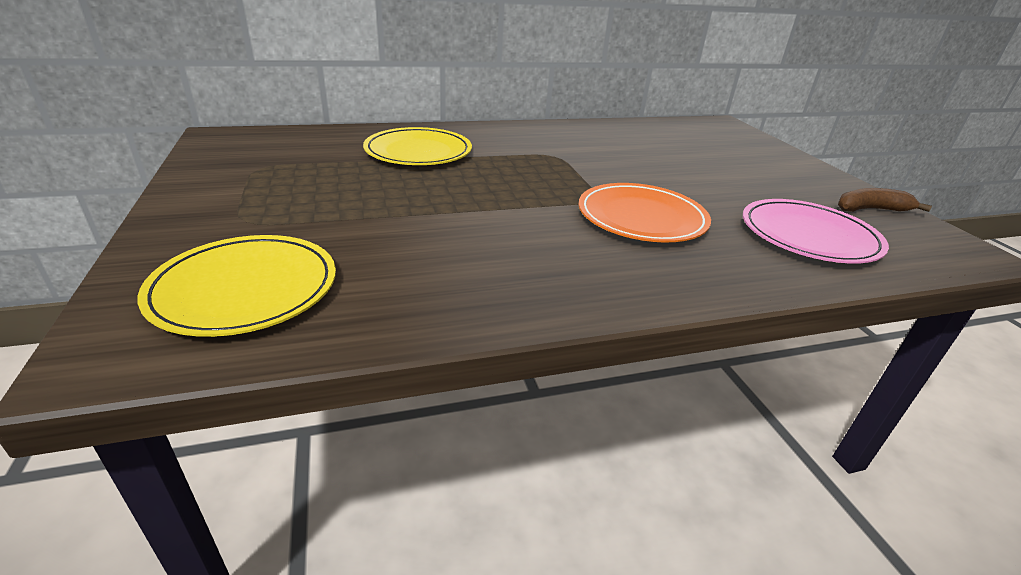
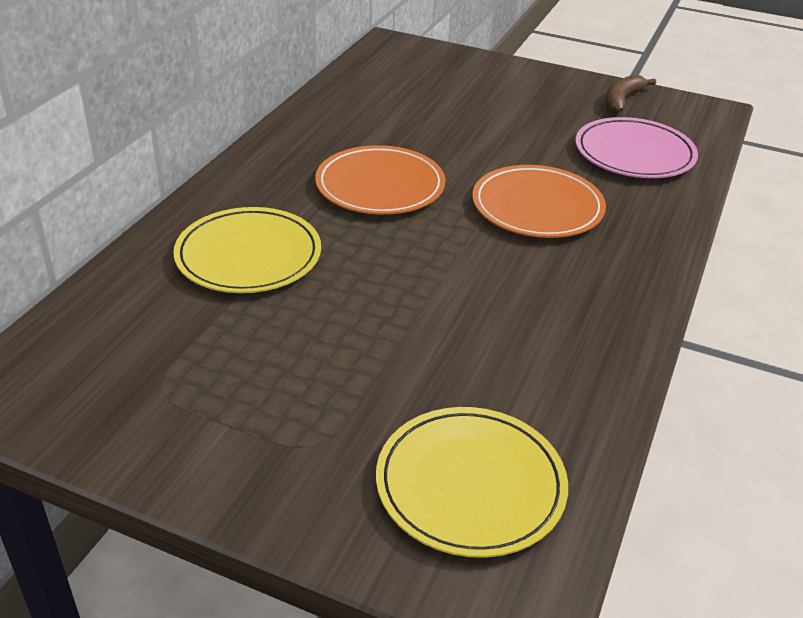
camera: 50 degrees left, 5 degrees up
(557, 163) = (380, 186): none -> orange plate

